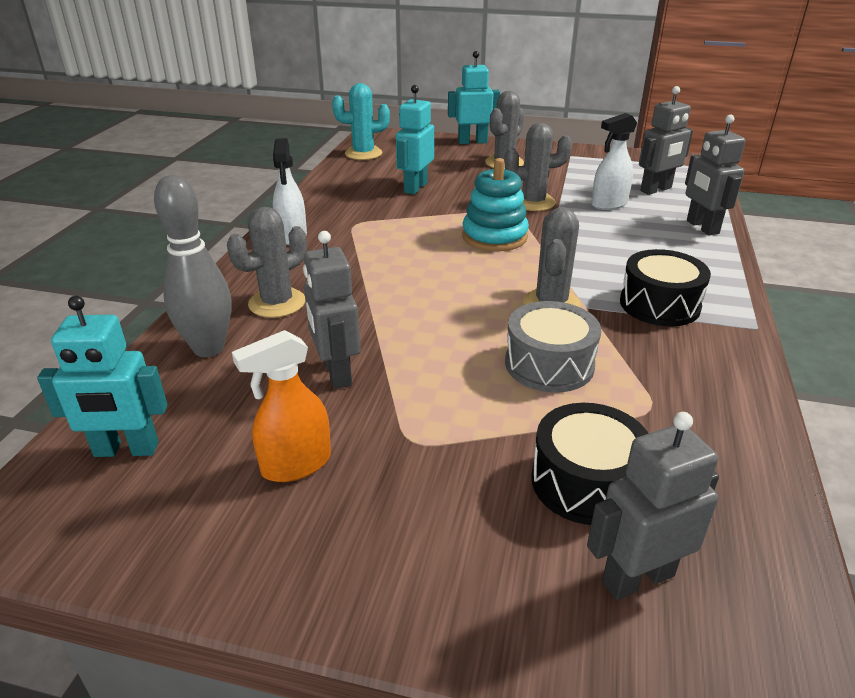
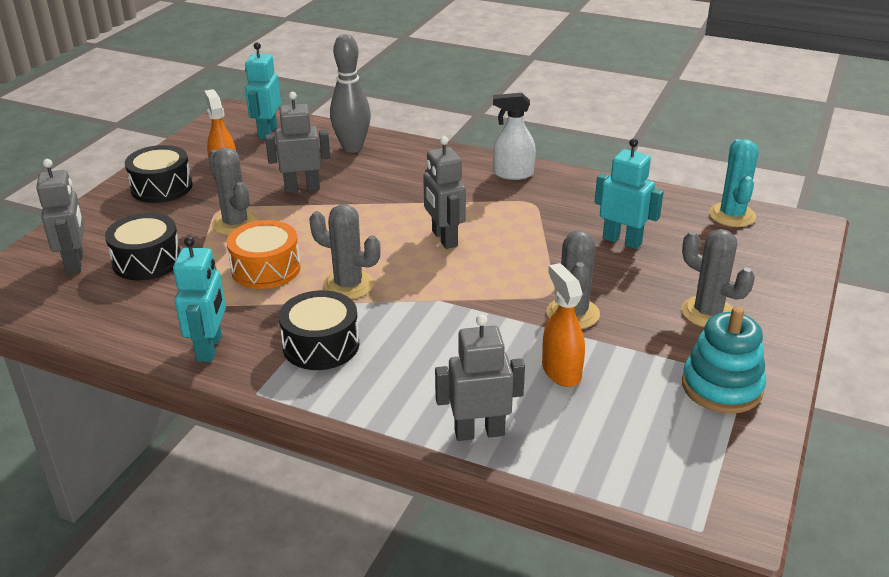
camera: 100 degrees right, 0 degrees up
(277, 303) = (400, 168): grey cactus -> grey cactus (235, 224)
(347, 541) = (161, 187): none -> black drum
(472, 142) = (792, 298): turquoise robot -> turquoise robot (210, 348)
(494, 237) = (487, 275): turquoise stacking toy -> turquoise stacking toy (721, 387)
(549, 364) = (266, 269): grey drum -> orange drum
(609, 204) = (561, 371): white spray bottle -> orange spray bottle
(656, 189) = (607, 428): grey robot -> grey robot (444, 238)

